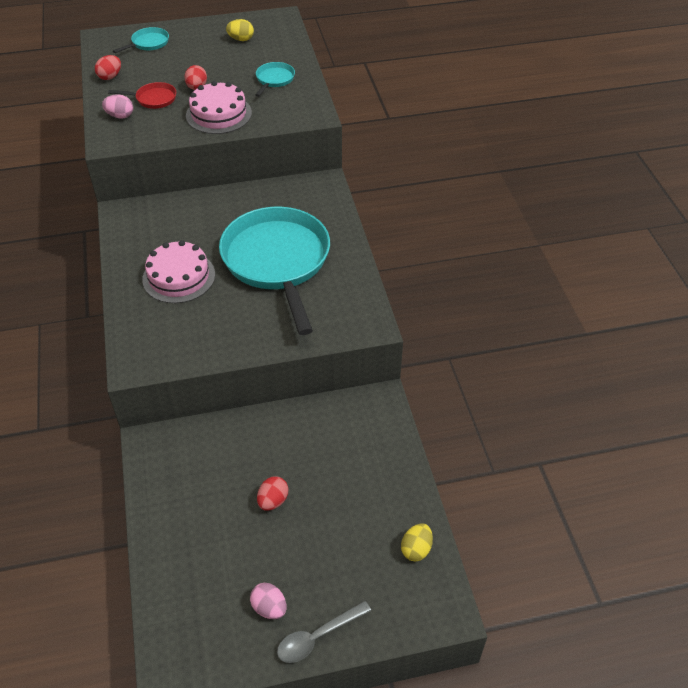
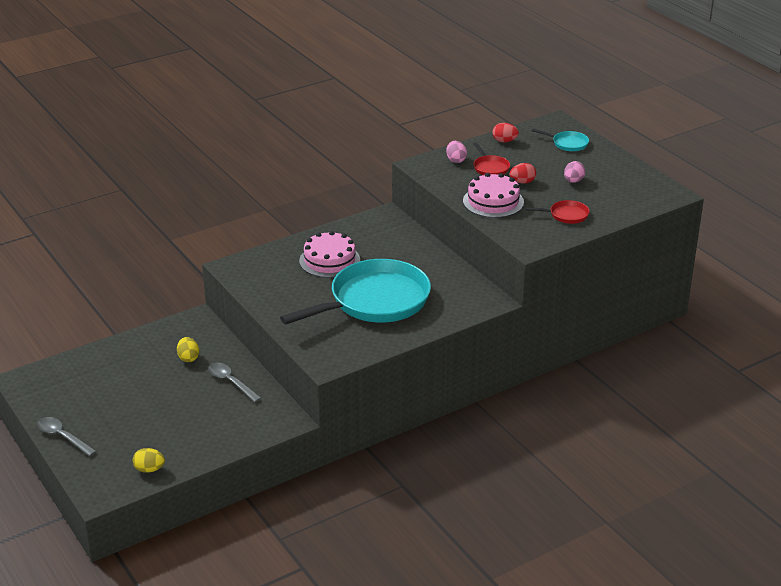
camera: 70 degrees right, 15 degrees down
(241, 39) = (615, 184): yellow egg -> yellow egg (188, 358)
(269, 607) = (79, 409): pink egg -> pink egg (573, 181)
(273, 501) = (168, 389): red egg -> none
(274, 79) = (566, 215): turquoise pan -> red pan
(289, 436) = (231, 382): none -> grey spoon

